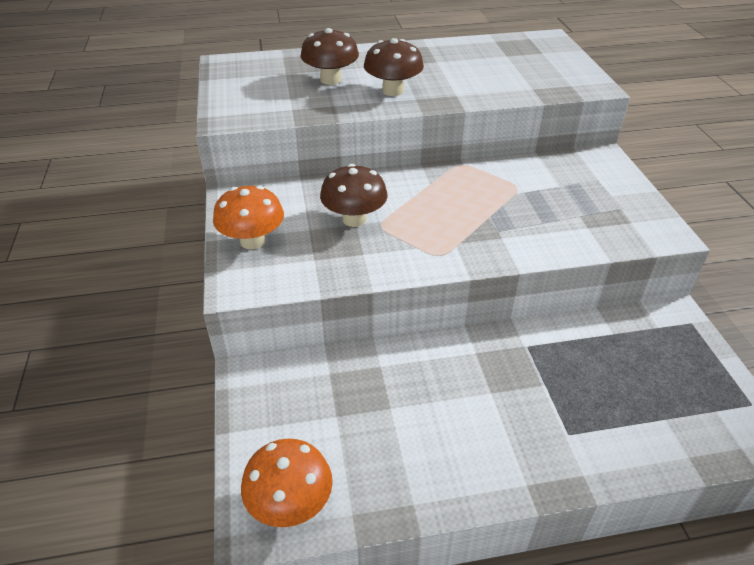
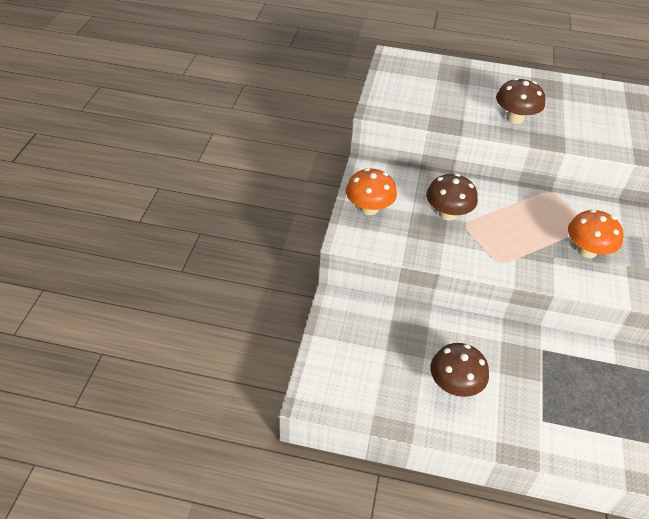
camera: 20 degrees right, 5 degrees up
(290, 504) = (337, 393): orange mushroom -> orange mushroom (587, 251)
(331, 80) = (469, 95): brown mushroom -> brown mushroom (454, 385)

